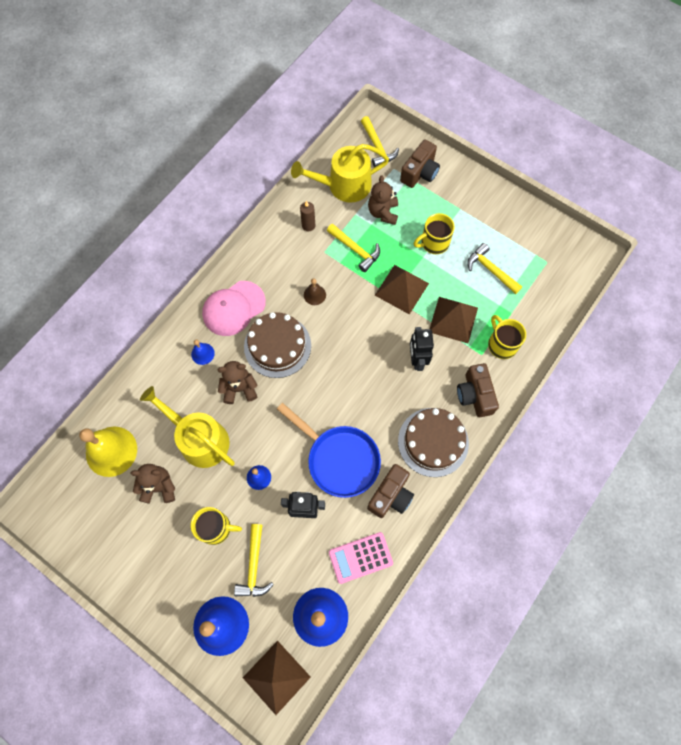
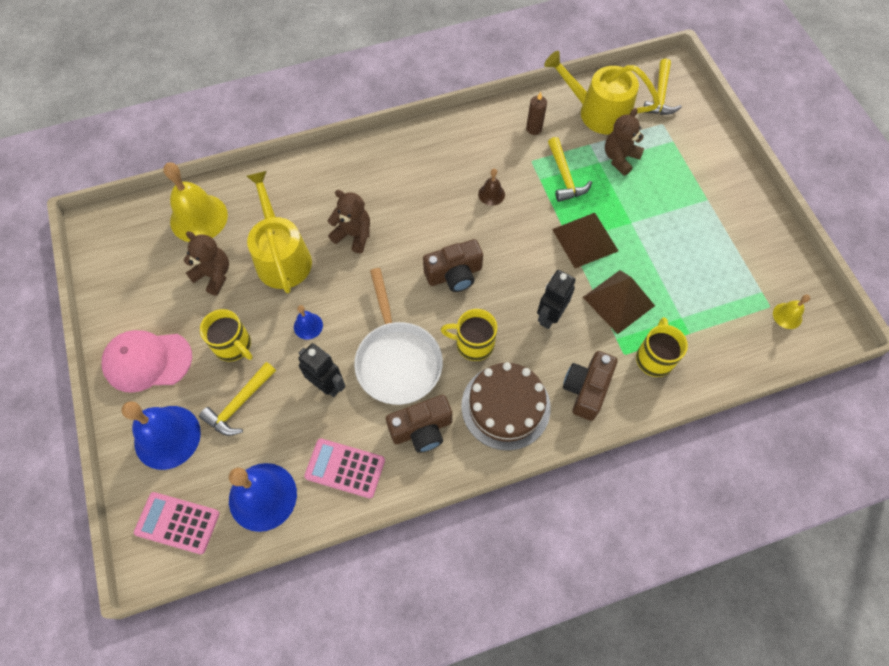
camera: 35 degrees right, 5 degrees down
(202, 353) = (344, 184): blue bell -> none
(233, 308) = (404, 161): pink cap -> pink cap (147, 361)
(276, 677) = (177, 523): brown pyramid -> pink calculator
(277, 346) = (419, 219): brown cake -> none
(339, 459) = (397, 360): blue pan -> white pan
(420, 172) = (688, 142): brown camera -> brown camera (454, 274)
(434, 243) = (653, 216): yellow mug -> yellow mug (473, 343)
(490, 270) = (697, 277): yellow hammer -> none
(561, 261) = (787, 315): none -> yellow bell

